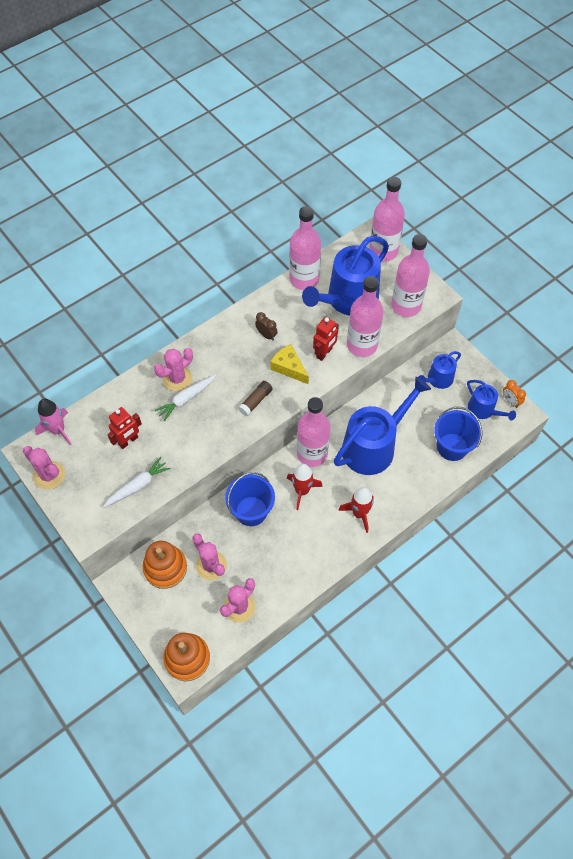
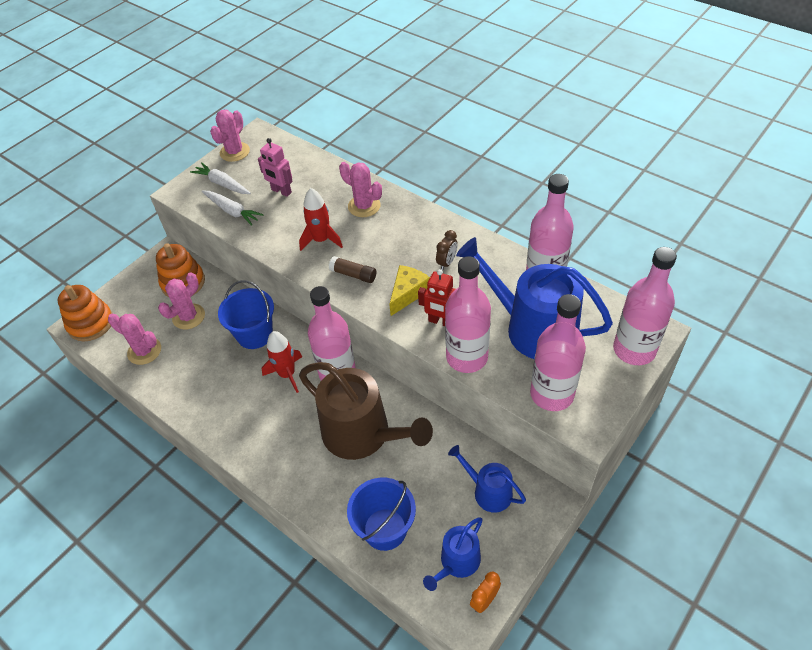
camera: 80 degrees right, 10 degrees down
(58, 430) = (283, 144): pink rocket -> none
(128, 441) = (281, 191): red robot -> pink robot
(186, 399) = (340, 219): white carrot -> white carrot (222, 184)
(359, 513) = (267, 438): red rocket -> red rocket (321, 240)
(373, 446) = (362, 434): blue watering can -> brown watering can

